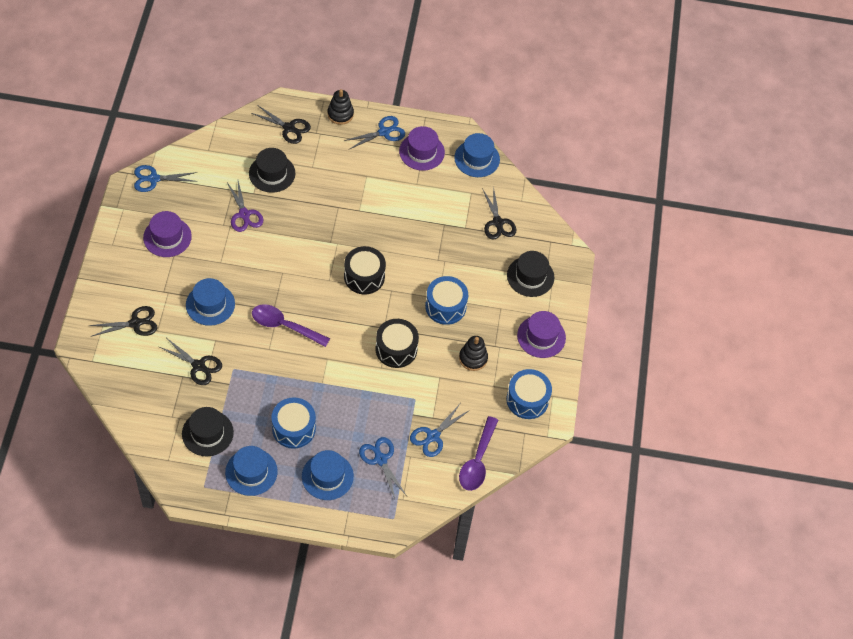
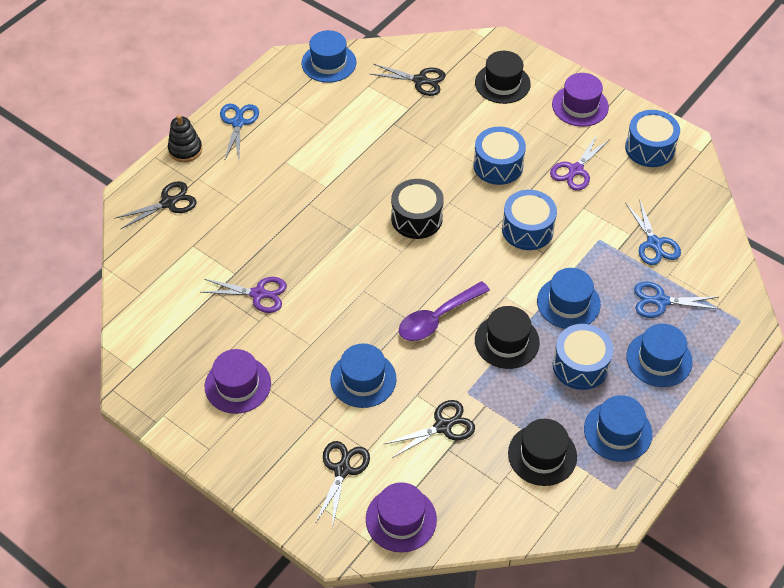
camera: 55 degrees left, 5 degrees down
(154, 179) = (142, 364): blue scissors -> none
(272, 173) = (220, 244): black hat -> black hat (507, 341)
(344, 400) = (568, 303): none -> blue hat
(396, 349) = (527, 229): black drum -> blue drum
(421, 152) = (287, 102): purple hat -> purple hat (401, 519)
(473, 358) = (575, 170): black stacking toy -> purple scissors
(477, 461) = (703, 219): purple spoon -> none

